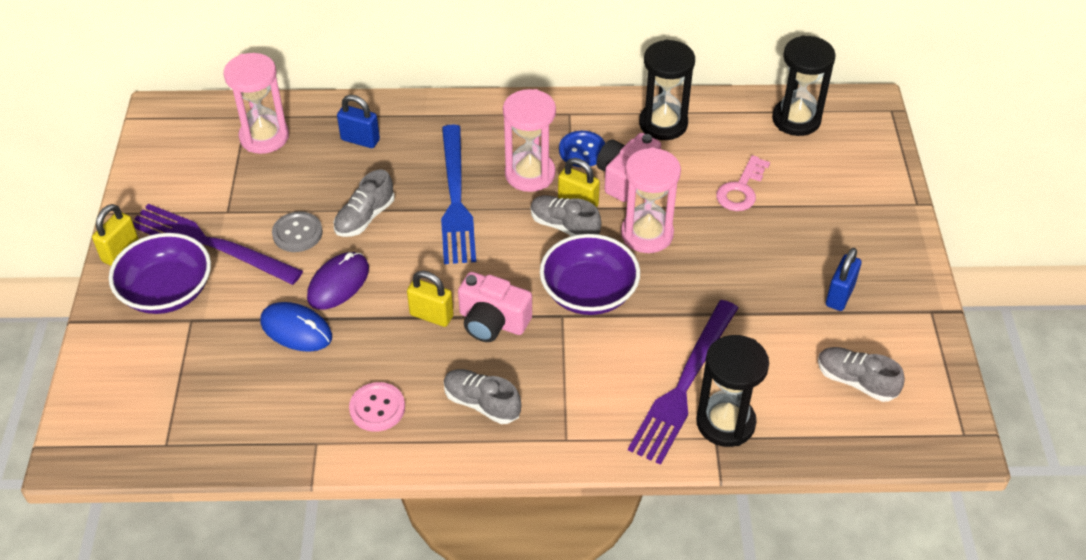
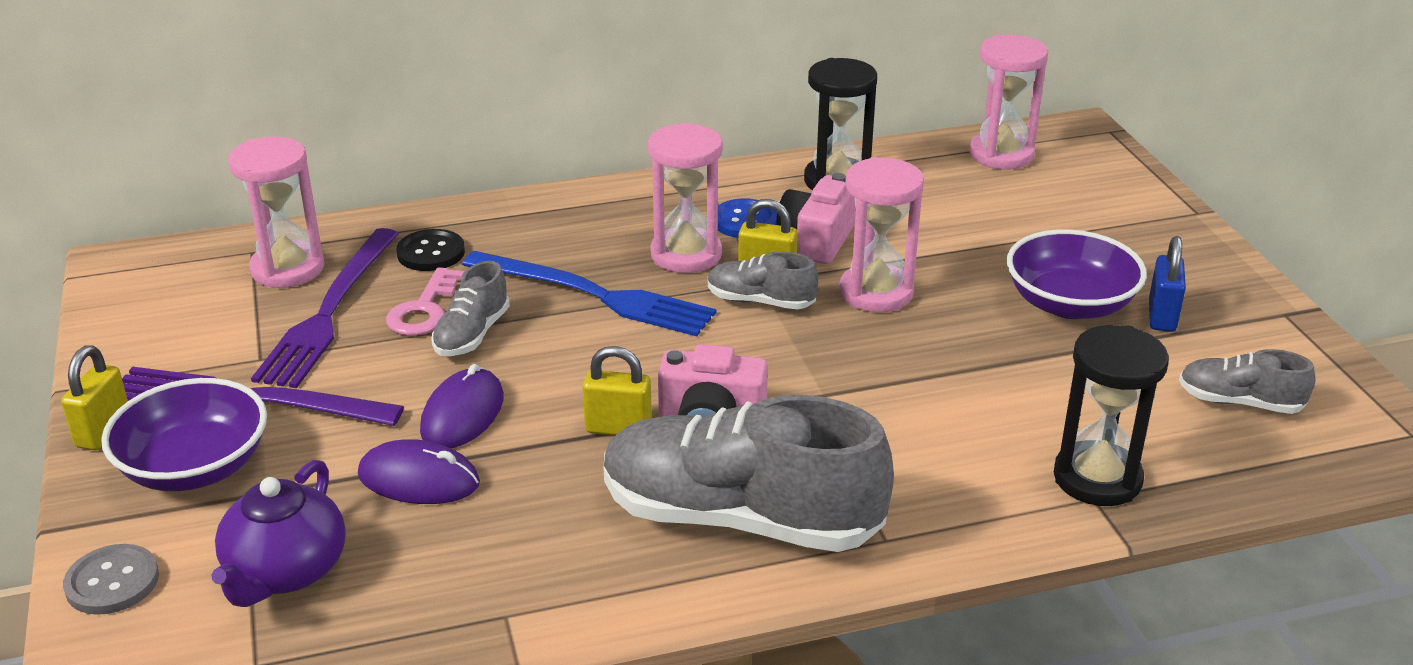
camera: 15 degrees left, 15 degrees down
(199, 382) = (285, 571): none -> purple teapot
(296, 329) = (419, 479): blue mouse -> purple mouse
(297, 233) = (377, 367): grey button -> grey button (112, 582)
(360, 140) = (431, 253): blue padlock -> black button
(377, 408) = (584, 553): pink button -> none
(455, 199) = (595, 295): blue fork -> blue fork turned 45 degrees counterclockwise
(482, 403) = (740, 519): grey shoe -> grey shoe, size x2.13
(589, 292) = (830, 366): purple bowl -> purple bowl (1070, 304)
(684, 385) = (1017, 446): purple fork -> purple fork (329, 312)
(741, 189) = (972, 230): pink key -> pink key (424, 310)
(796, 119) = (1001, 155): black hourglass -> pink hourglass

